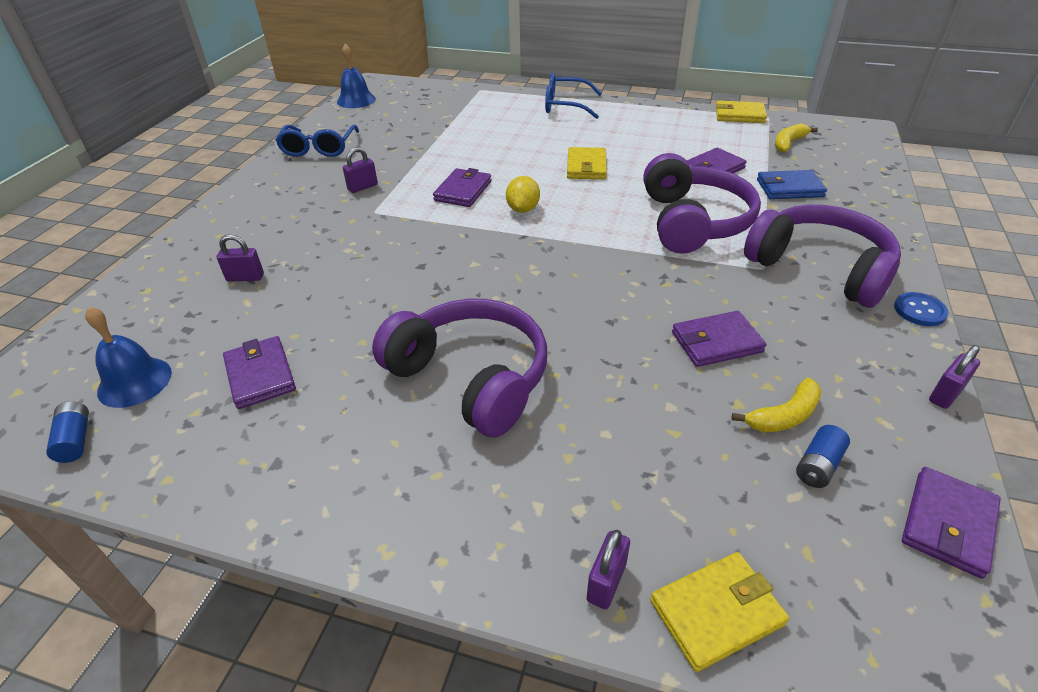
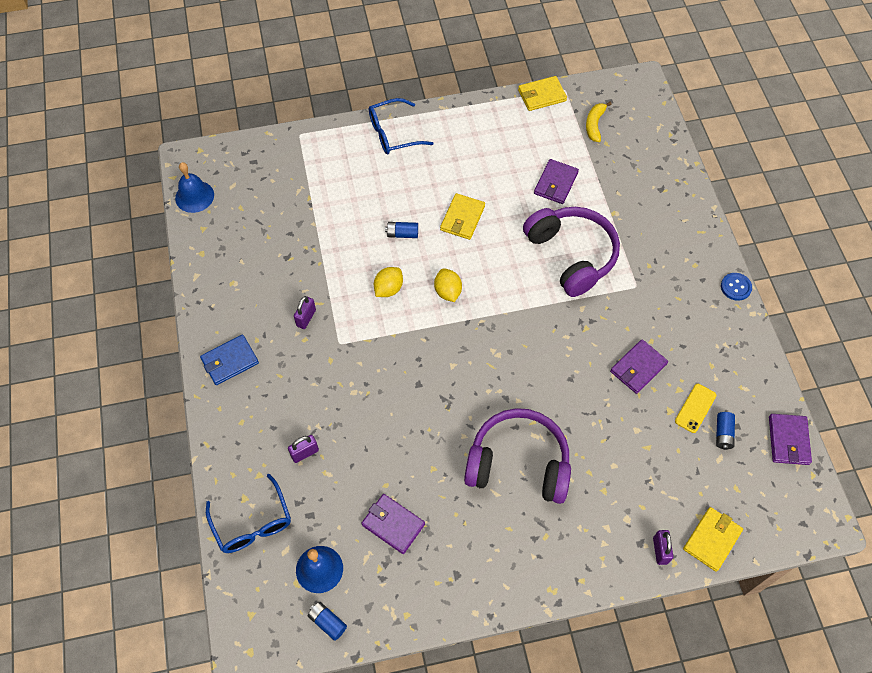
camera: 30 degrees left, 20 degrees up
(318, 148) = (224, 283): blue glasses -> blue glasses (252, 523)
(463, 191) = (388, 289): purple wallet -> yellow lemon
(514, 161) = (402, 234): none -> blue battery
(586, 167) = (462, 218): yellow wallet -> yellow wallet turned 45 degrees clockwise
(784, 416) = (695, 408): yellow banana -> yellow phone
(789, 188) = (618, 187): blue wallet -> blue wallet (230, 361)
(820, 268) = (669, 271): purple headphones -> none
(945, 394) = (766, 353): purple padlock -> none

